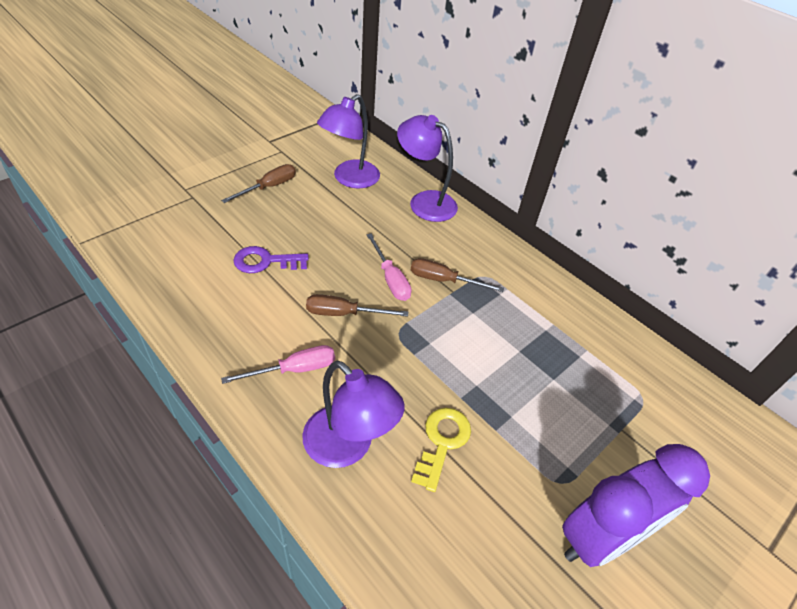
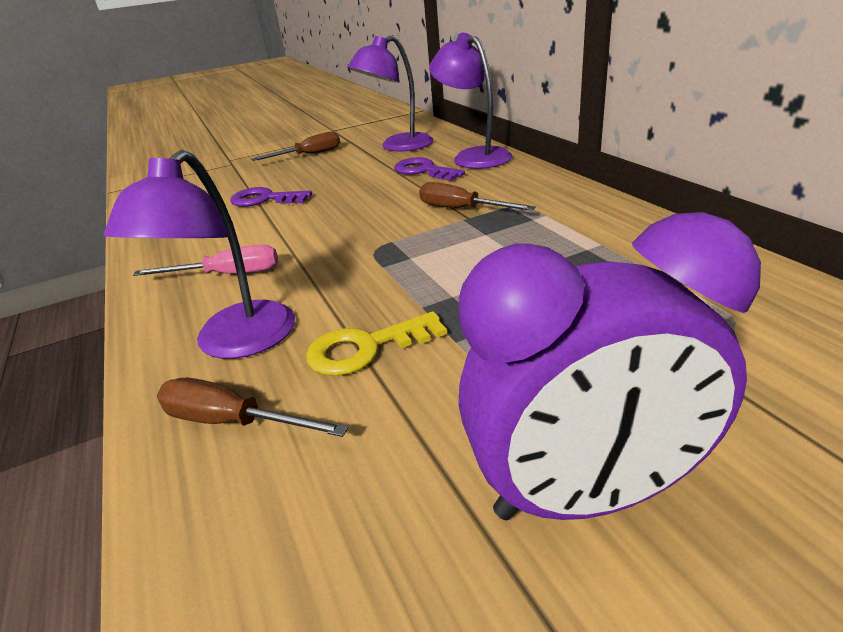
camera: 25 degrees right, 15 degrees down
(344, 313) = (320, 234): brown screwdriver -> brown screwdriver (233, 422)
(348, 447) = (235, 343): purple lamp -> purple lamp turned 45 degrees clockwise
(390, 222) = (424, 171): none -> purple key
(390, 279) = (394, 209): pink screwdriver -> none
(442, 442) = (366, 348): yellow key -> yellow key turned 150 degrees counterclockwise

